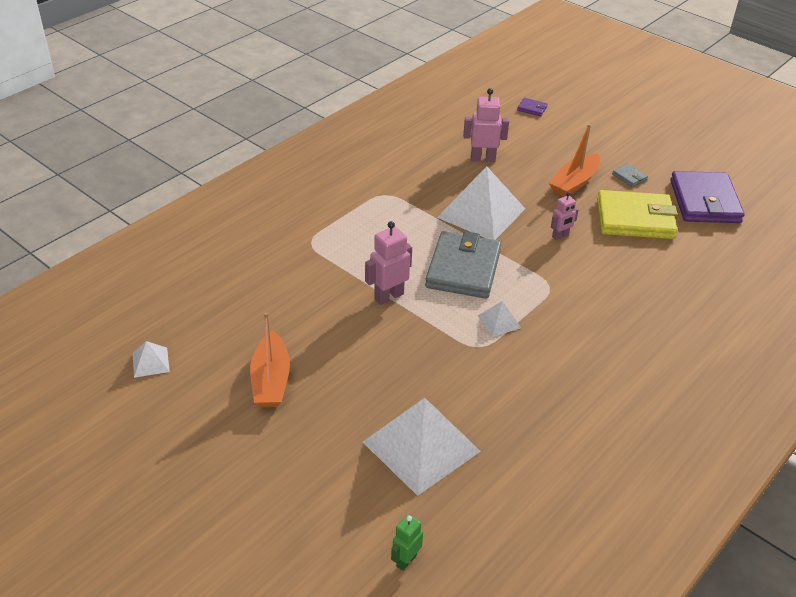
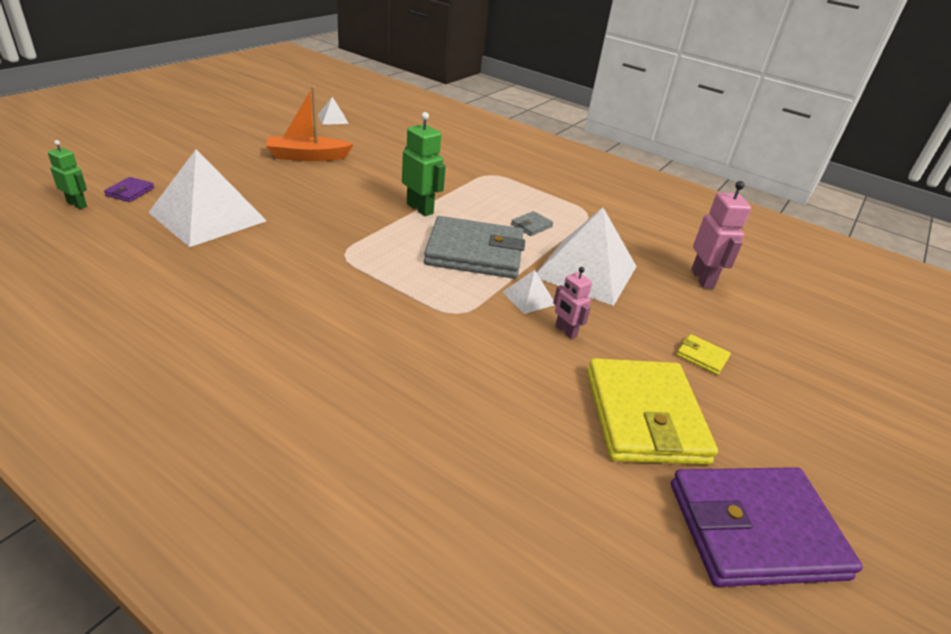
camera: 80 degrees right, 5 degrees down
(388, 296) = (420, 208): pink robot -> green robot
(499, 321) = (386, 270): white pyramid -> white pyramid (529, 298)
(532, 109) = (866, 330): purple wallet -> purple wallet (130, 192)
(574, 183) = (702, 356): orange boat -> yellow wallet
(629, 177) = (762, 423): grey wallet -> grey wallet (531, 226)

